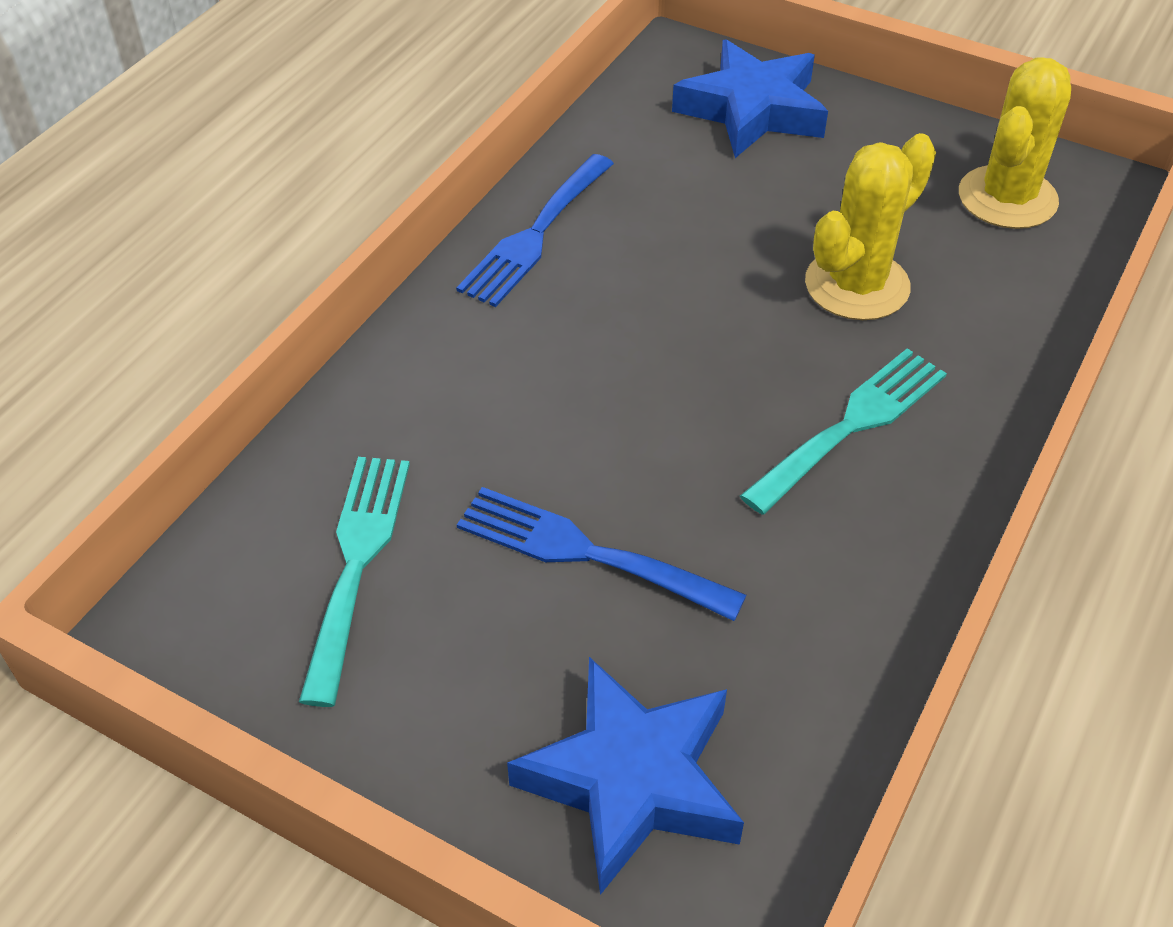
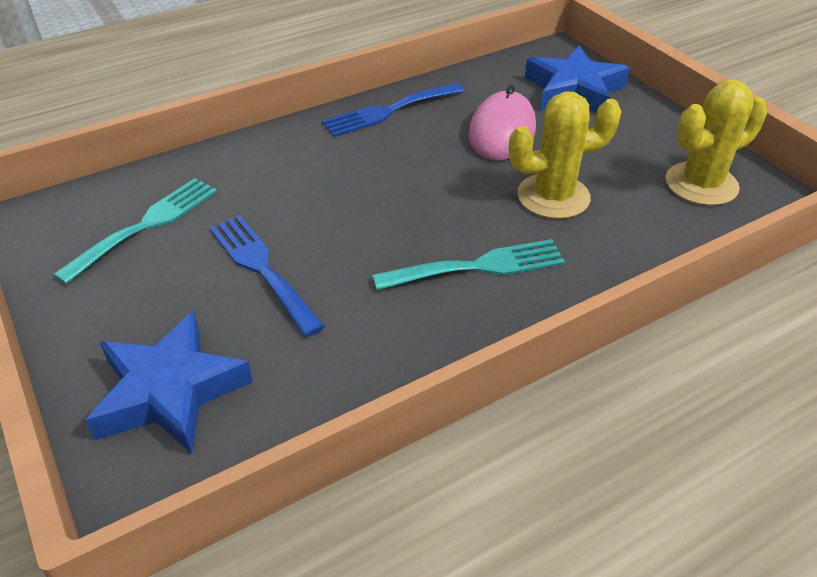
camera: 30 degrees right, 5 degrees down
(714, 211) = (502, 132): none -> pink mouse

